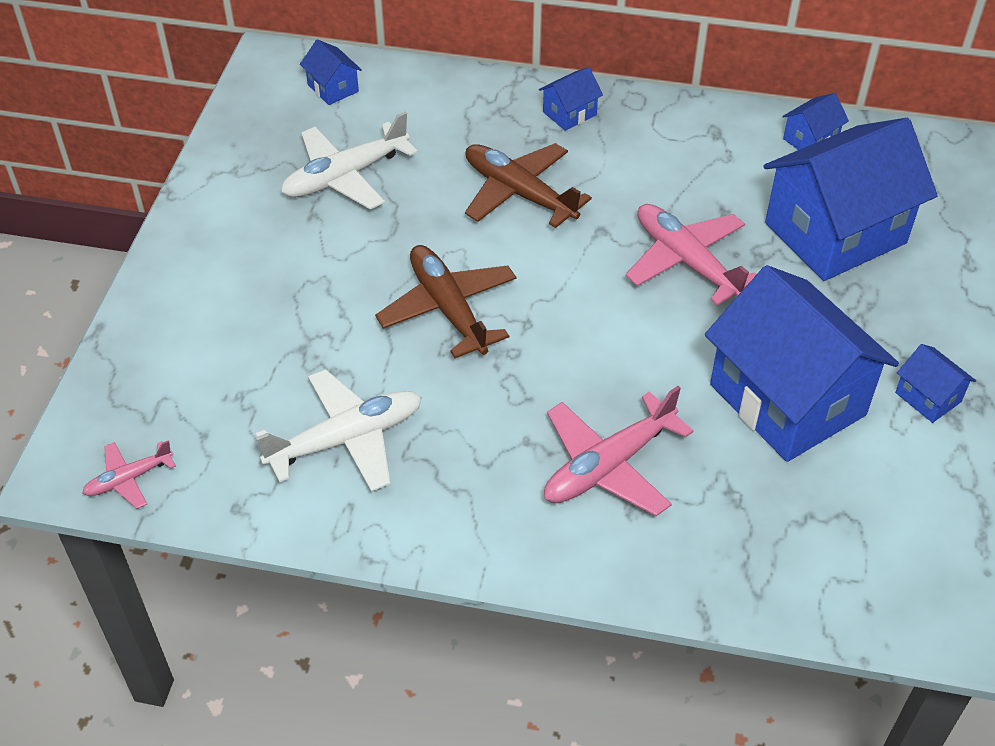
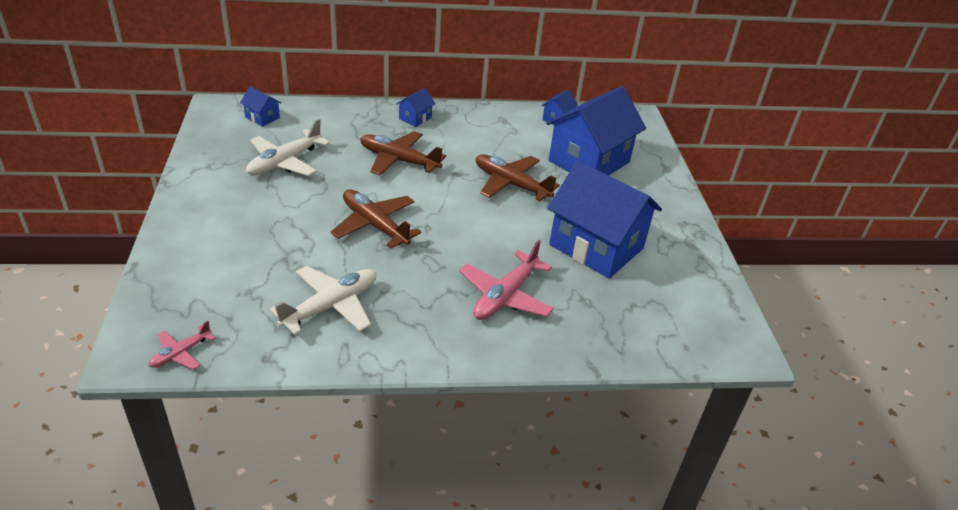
camera: 20 degrees left, 10 degrees down
(686, 261) = (511, 184): pink plane -> brown plane
(928, 397) = (672, 235): blue house -> none

